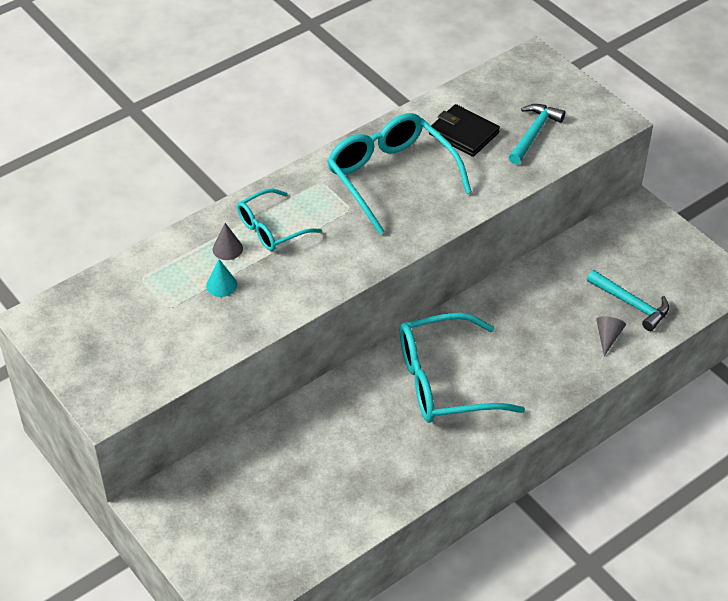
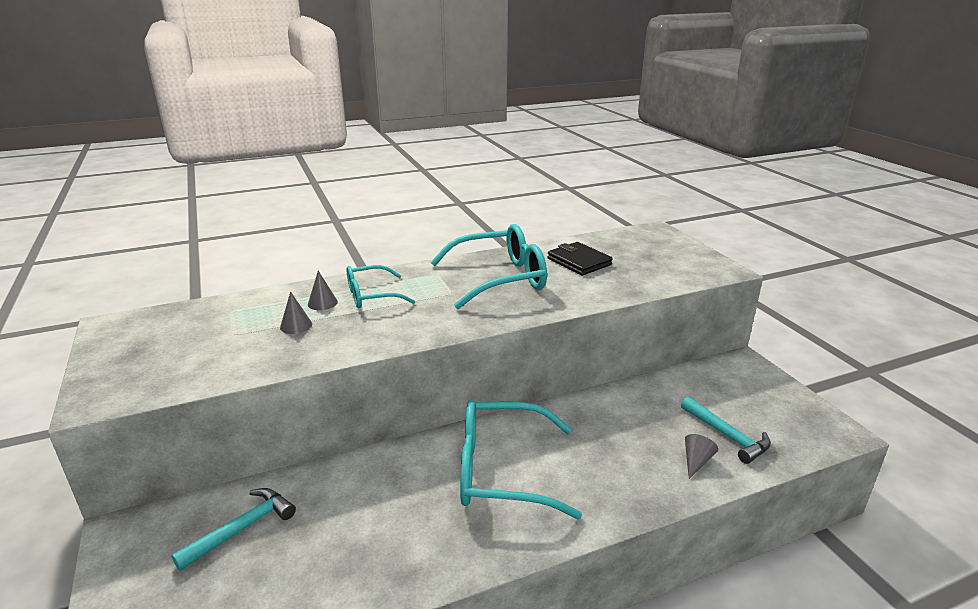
camera: 15 degrees right, 20 degrees down
(221, 285) = (296, 325): turquoise cone -> grey cone
(391, 177) = (500, 278): turquoise glasses -> turquoise glasses turned 90 degrees clockwise
(534, 134) = (644, 269): turquoise hammer -> turquoise hammer (242, 528)

